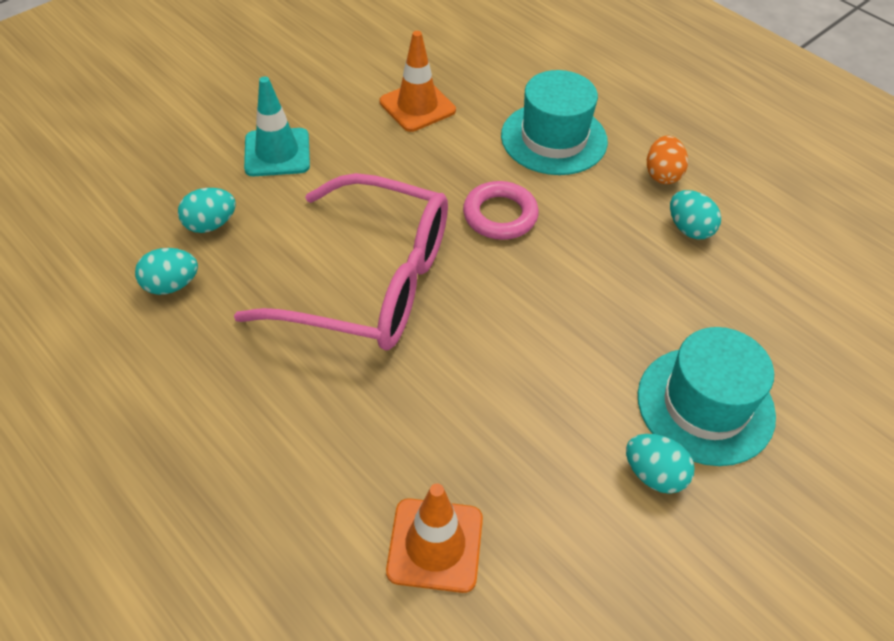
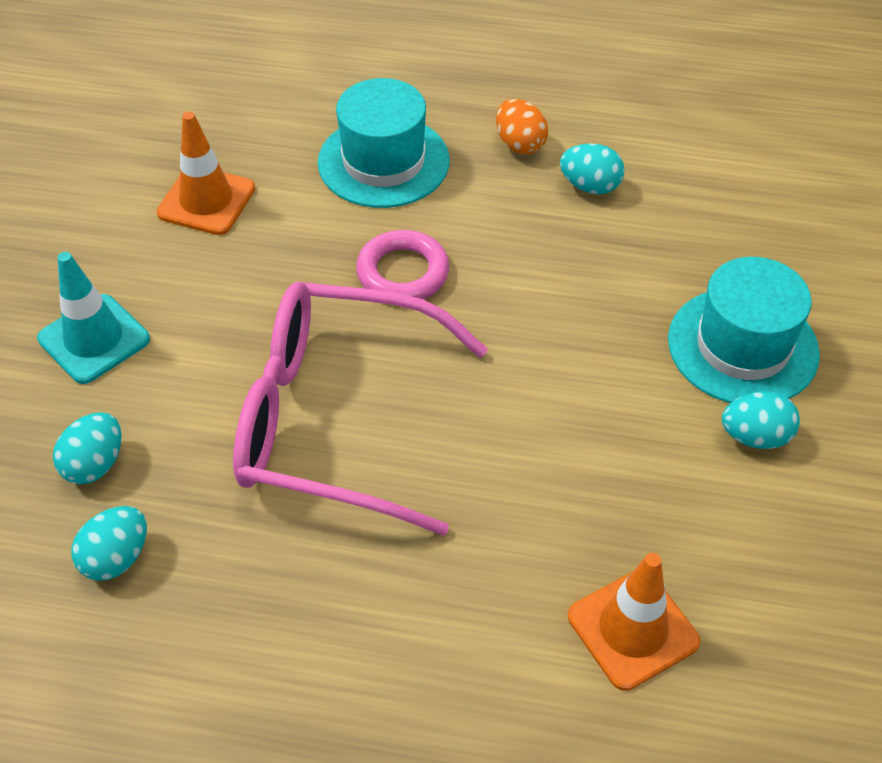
camera: 35 degrees left, 0 degrees up
(371, 282) = (336, 419): pink glasses -> pink glasses turned 150 degrees counterclockwise

